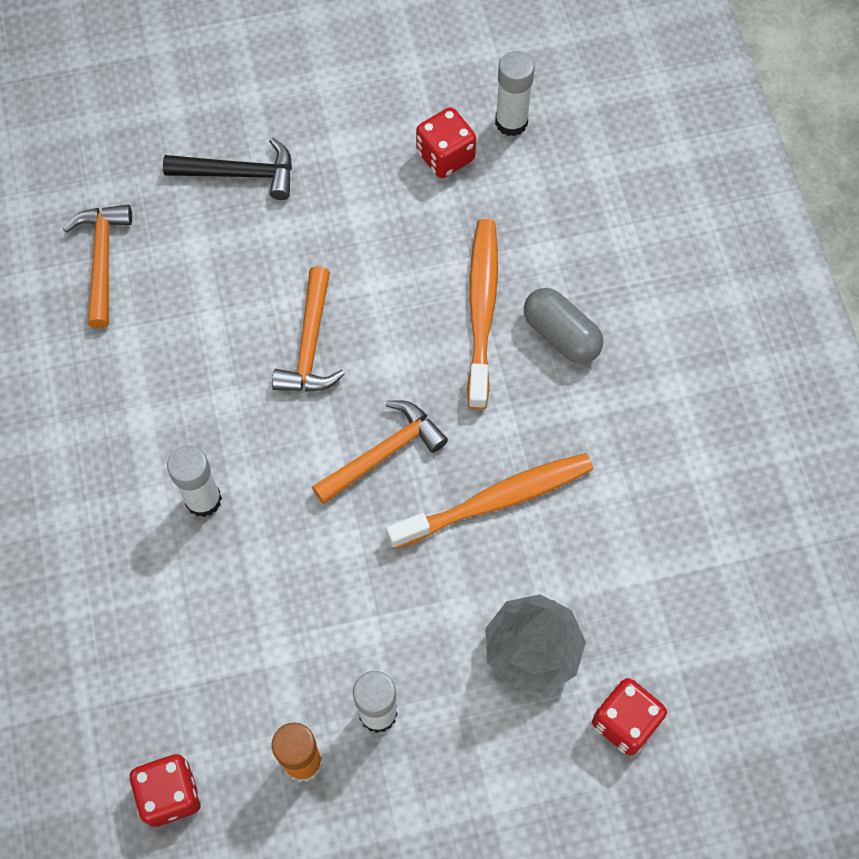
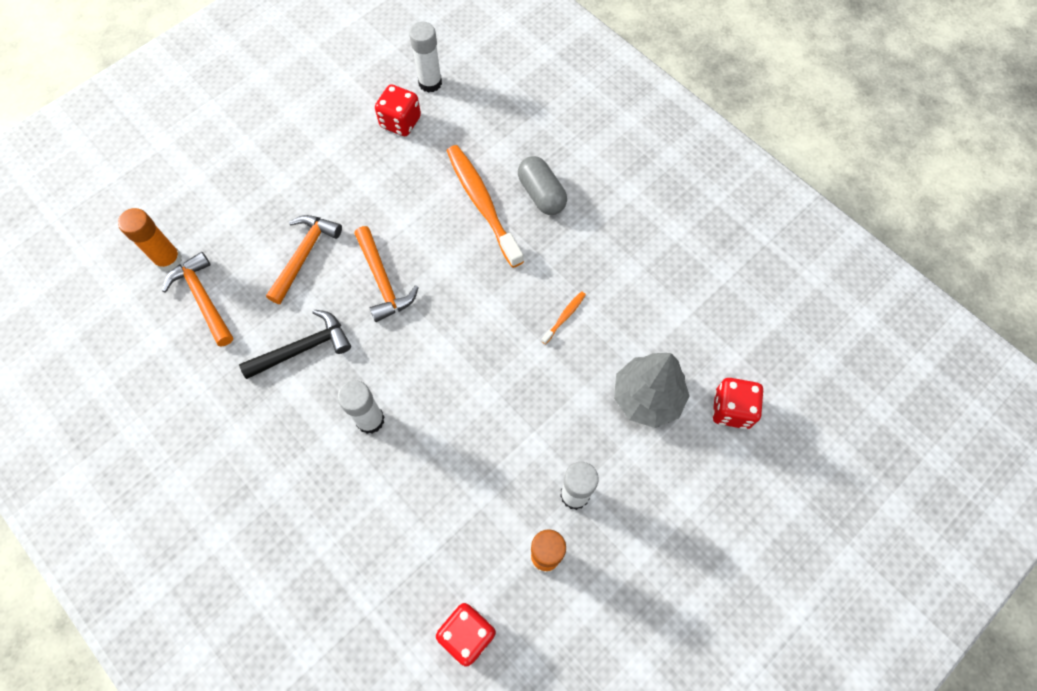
camera: 30 degrees left, 0 degrees up
(90, 194) = (169, 259): none -> orange glue stick
(240, 174) = (268, 196): black hammer -> black hammer (303, 348)
(383, 453) = (474, 325): orange hammer -> orange hammer (304, 255)
(494, 501) = (564, 317): orange toothbrush -> orange toothbrush, size x0.43
(561, 335) = (541, 194): grey capsule -> grey capsule turned 45 degrees clockwise

